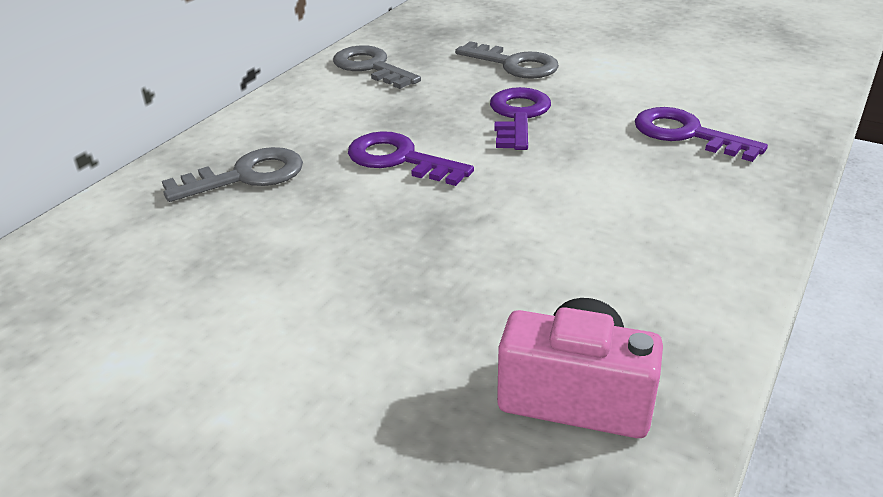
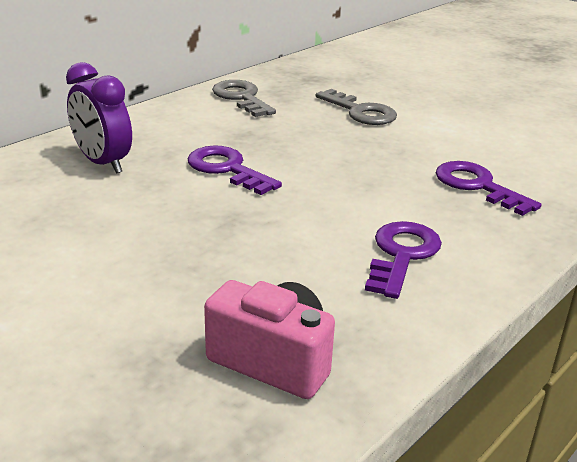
camera: 10 degrees right, 5 degrees down
(246, 176) = (103, 163): grey key -> purple clock
(518, 116) = (342, 151): purple key -> purple key (402, 255)

